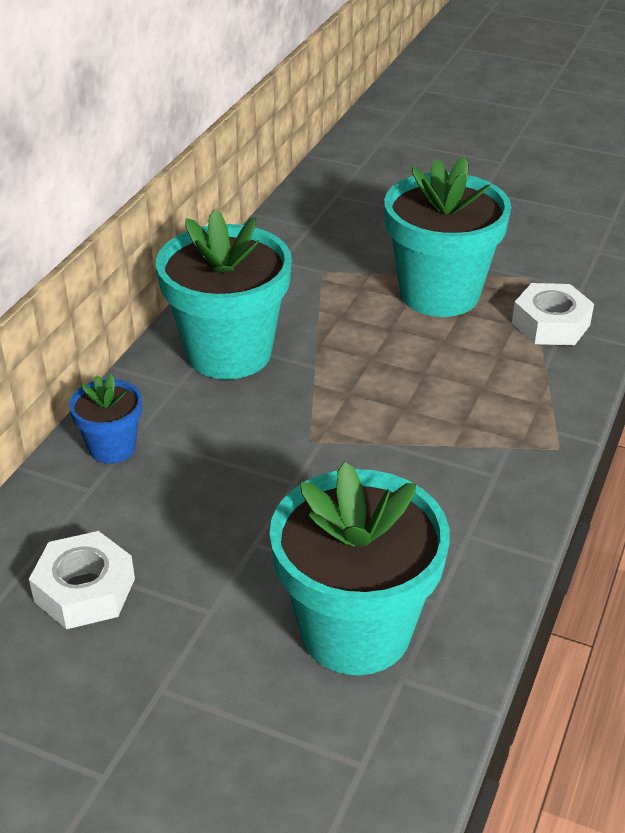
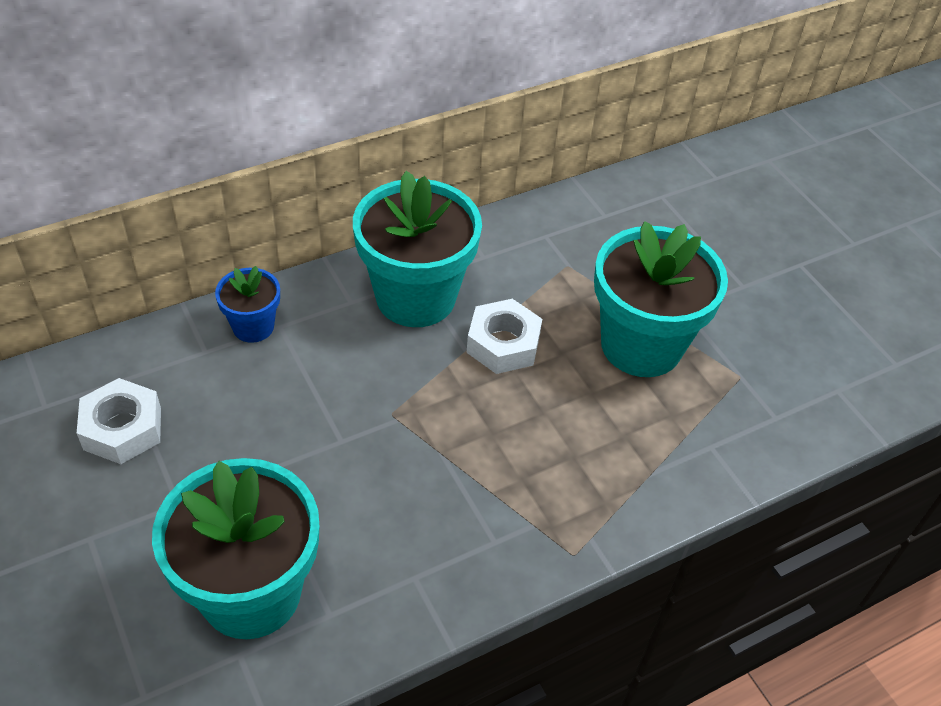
camera: 35 degrees right, 10 degrees up
(550, 324) = (705, 435): white nut -> white nut (503, 344)

